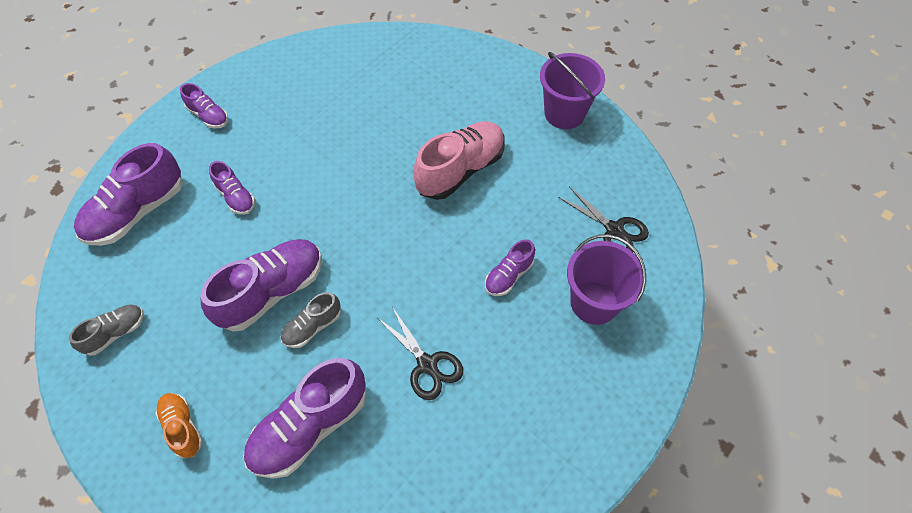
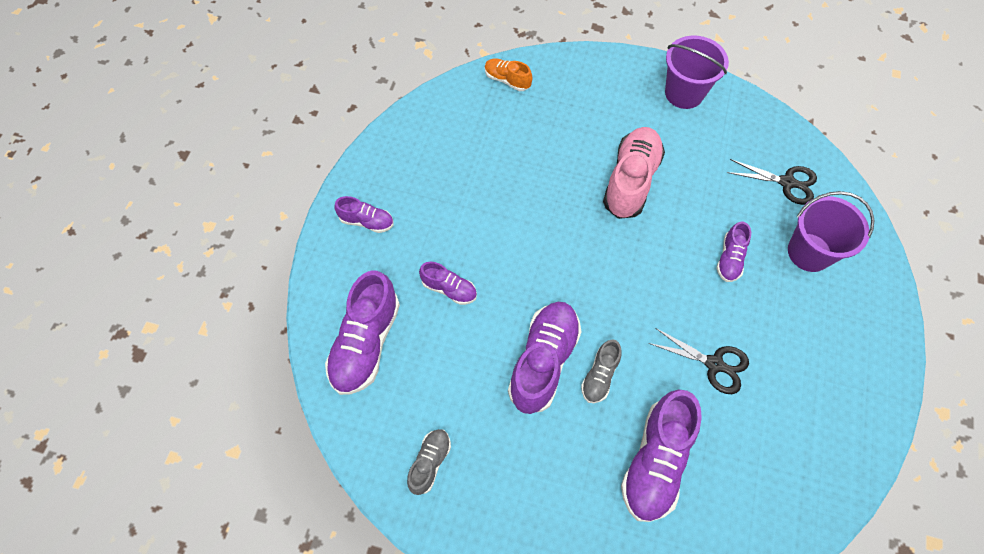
camera: 25 degrees left, 5 degrees up
(182, 427) = (550, 514): orange shoe -> orange shoe (507, 80)

